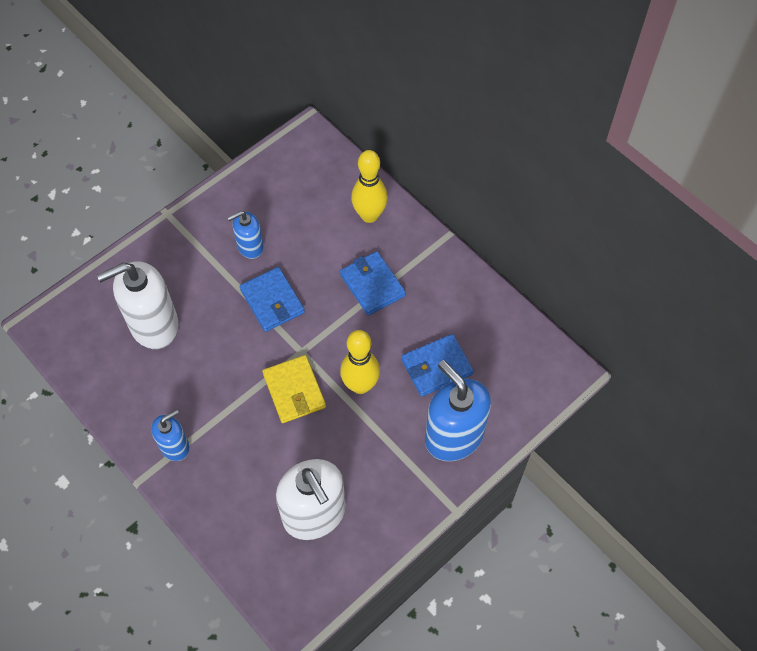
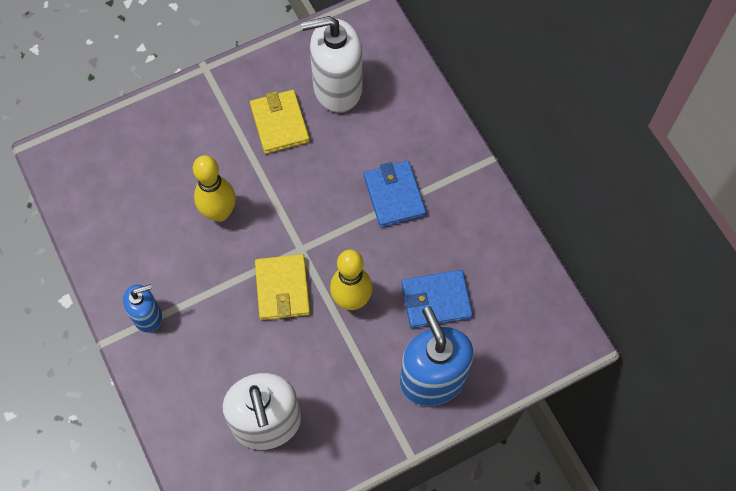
camera: 15 degrees right, 5 degrees up
(154, 325) = (160, 184): white soap dispenser -> white soap dispenser (337, 88)
(250, 246) = (279, 123): blue soap dispenser -> yellow wallet
(272, 301) = (286, 188): blue wallet -> none
(369, 215) = (412, 119): yellow bowling pin -> yellow bowling pin (219, 213)

